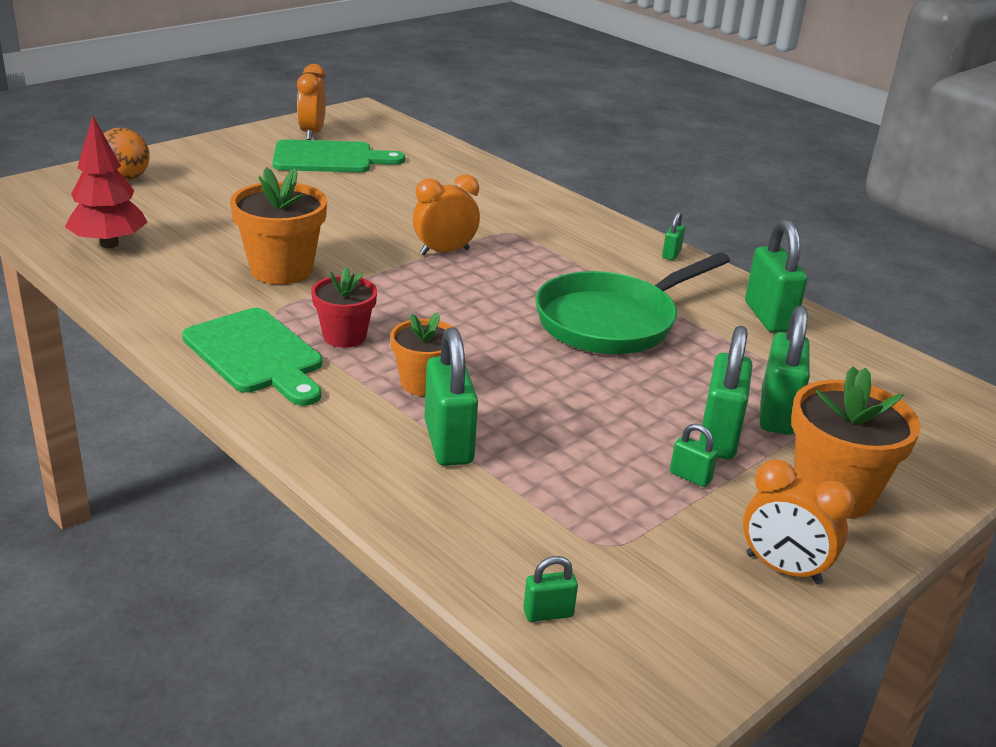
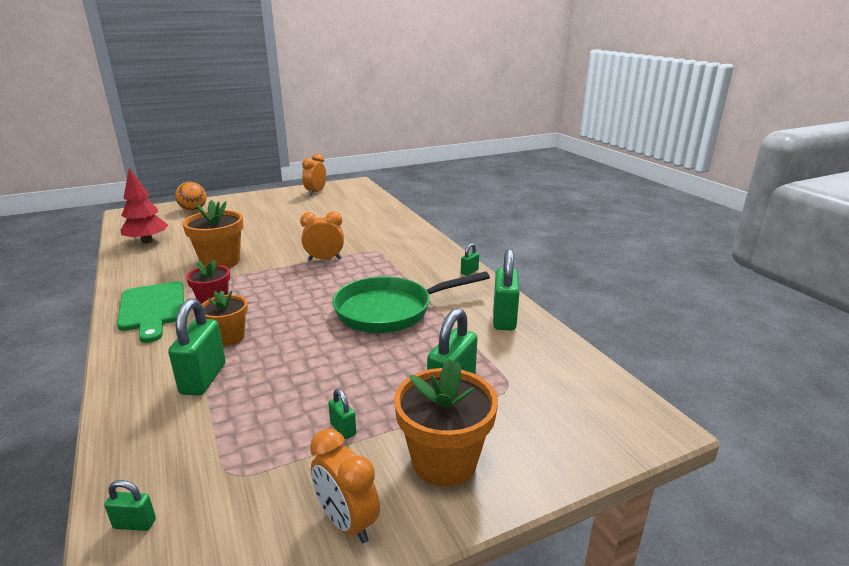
camera: 20 degrees right, 5 degrees down
(329, 158) = (311, 205): green cutting board -> none
(719, 437) = (392, 401): green padlock -> none

